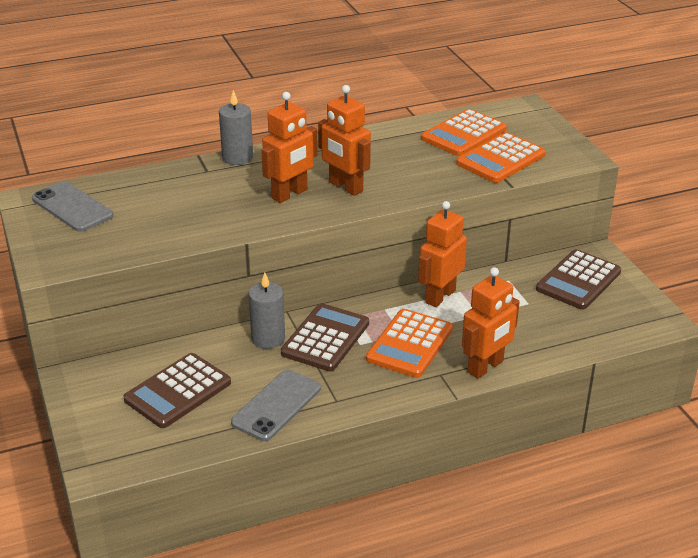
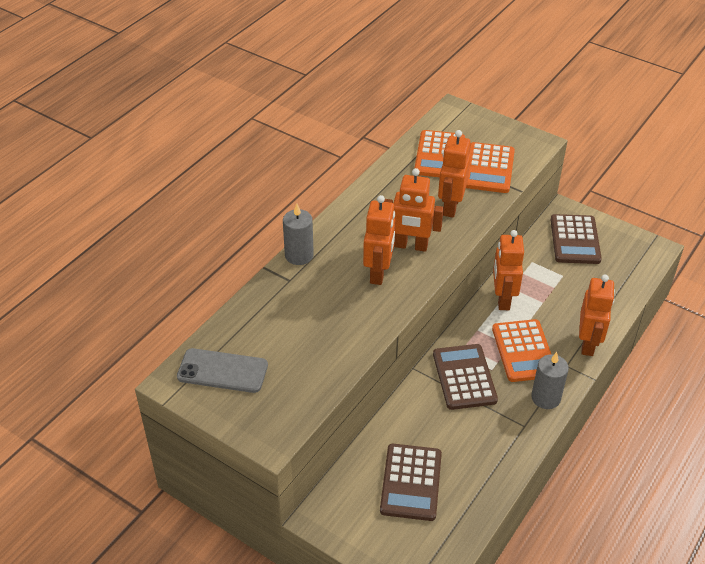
camera: 35 degrees left, 10 degrees up
(268, 338) = (425, 399): grey candle -> grey candle (545, 398)
(276, 405) = (490, 453): grey phone -> none
(423, 173) = (450, 206): none -> orange robot

